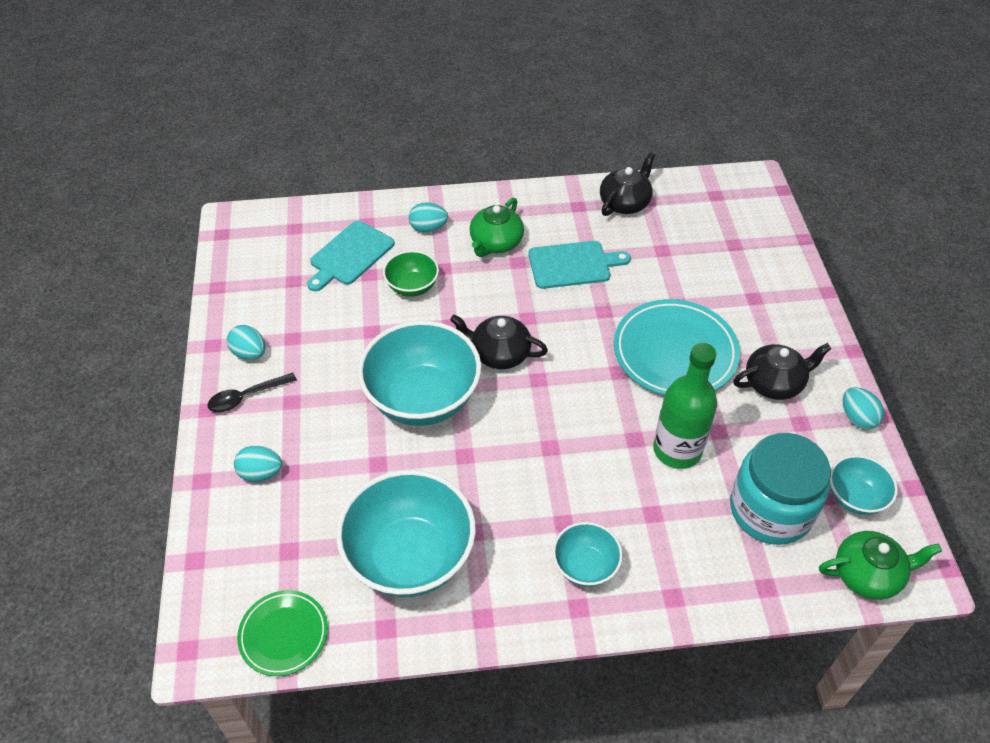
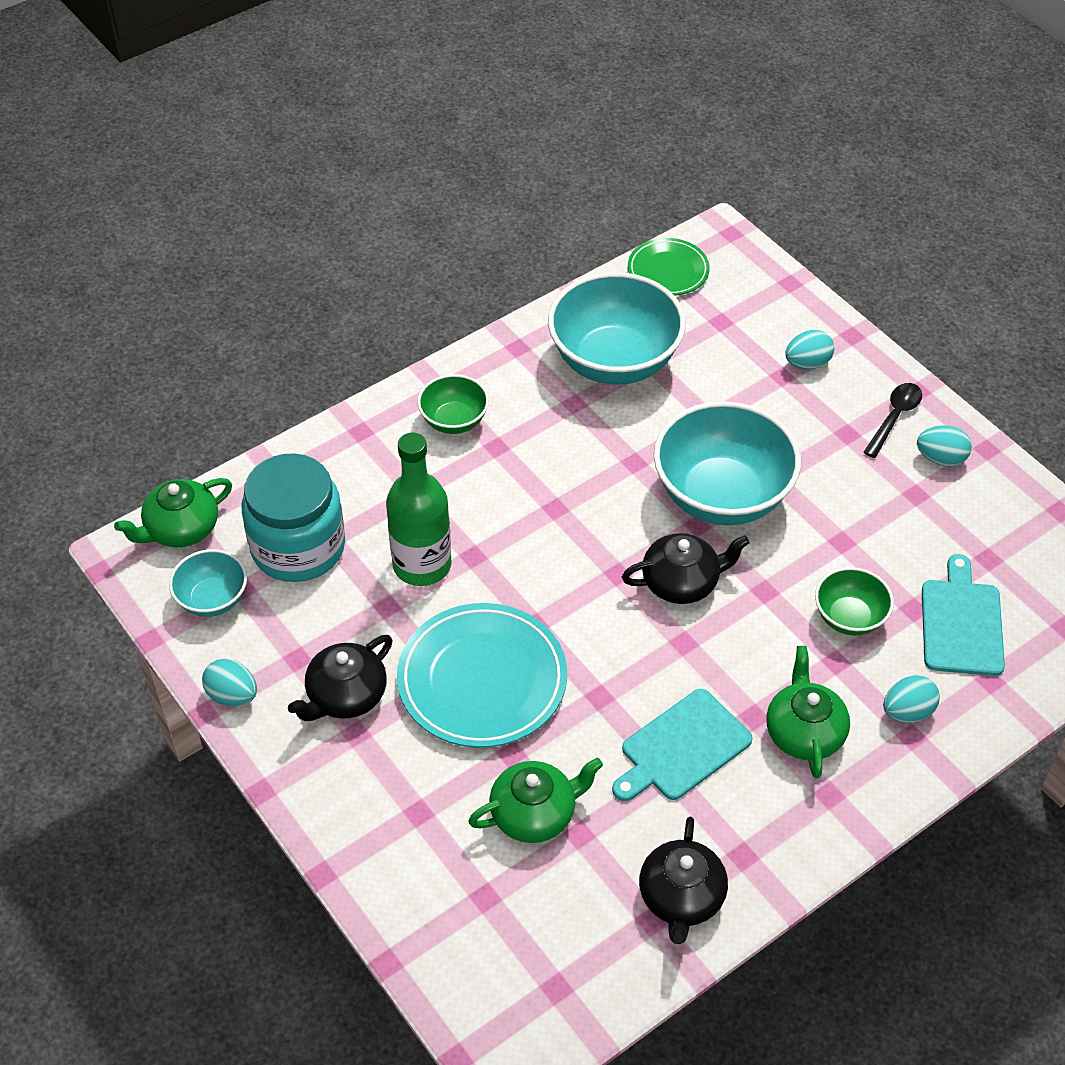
camera: 150 degrees right, 0 degrees up
(585, 566) = (454, 421): turquoise bowl -> green bowl
(683, 269) = (534, 813): none -> green teapot

